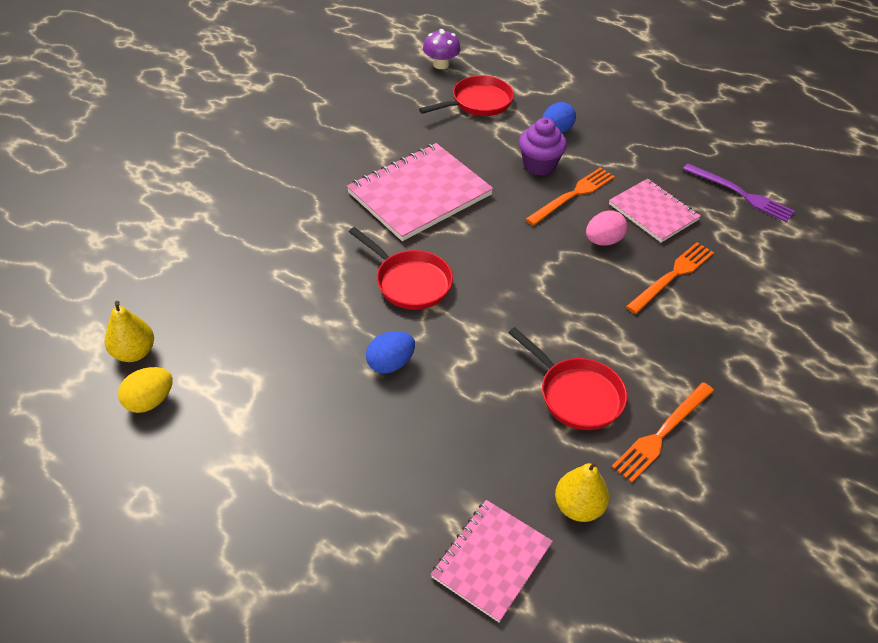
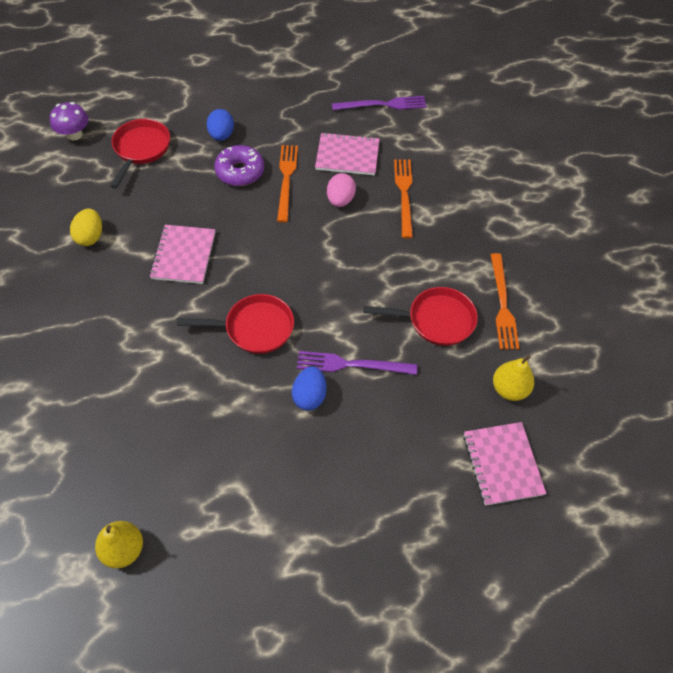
camera: 45 degrees left, 10 degrees up
(150, 401) = (182, 571): yellow egg -> yellow egg (90, 237)
(419, 194) = (183, 255): pink notebook -> pink notebook, size x0.62
(454, 369) = (352, 365): none -> purple fork
(539, 165) = (240, 171): purple cupcake -> purple donut

